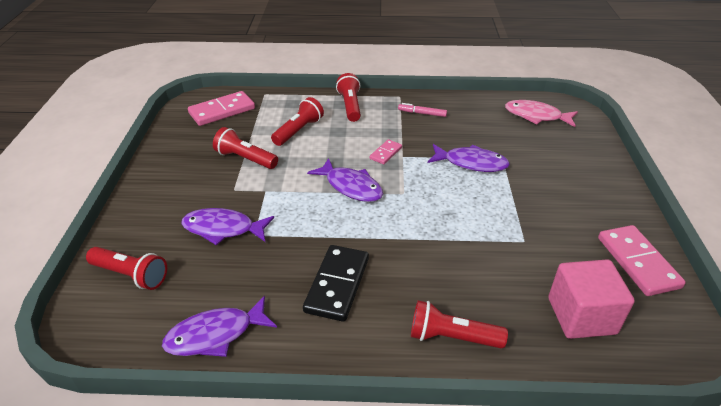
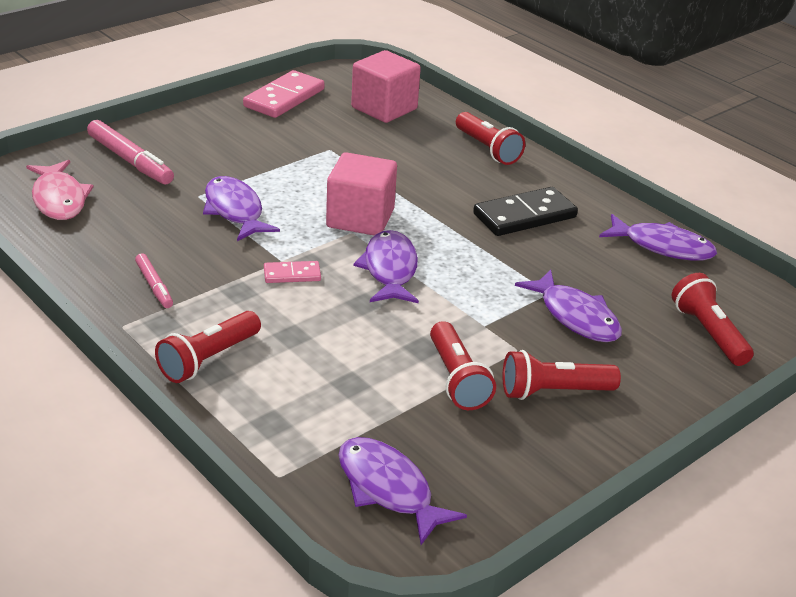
camera: 135 degrees left, 5 degrees down
(222, 111) = (388, 489): pink domino -> purple fish
(298, 131) = (335, 371): red flashlight -> red flashlight (553, 392)
(415, 205) = (360, 218): none -> pink cube
(568, 152) = (130, 161): none -> pink marker

